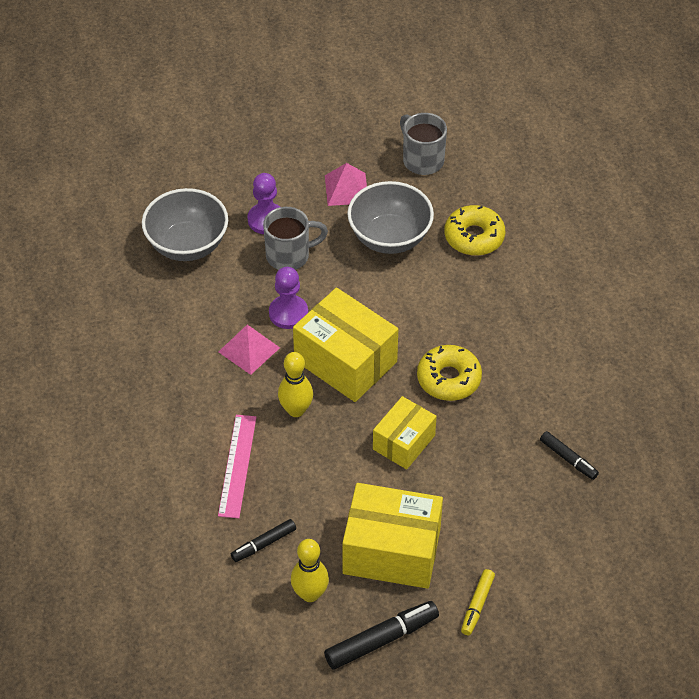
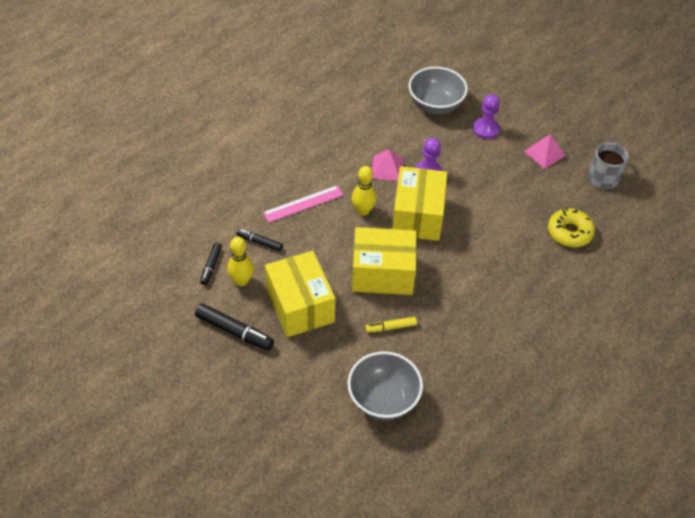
camera: 55 degrees right, 0 degrees up
(290, 255) = (470, 152): grey mug -> none
(389, 238) = (528, 191): grey bowl -> grey bowl (383, 399)
(403, 442) = (382, 273): yellow box -> yellow box, size x1.64
(449, 379) = (448, 273): yellow donut -> none
(477, 605) = (293, 369): yellow marker -> yellow marker (391, 327)
(568, 459) = (440, 366): black marker -> black marker (211, 266)

